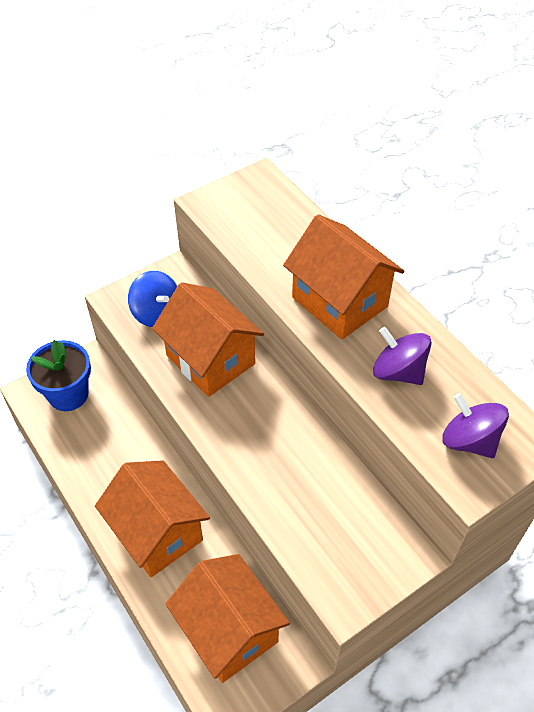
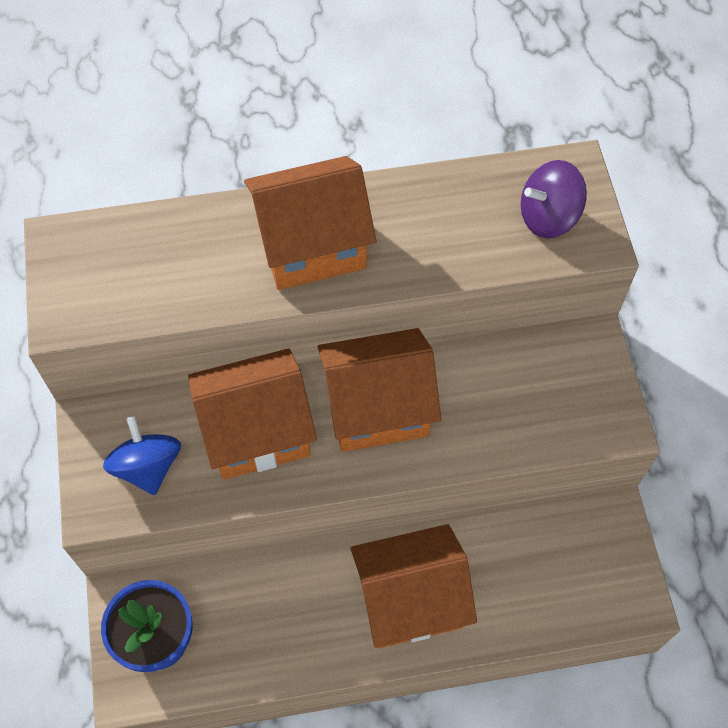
camera: 65 degrees left, 10 degrees up
(156, 313) = (147, 467): blue spinning top -> blue spinning top turned 90 degrees counterclockwise
(229, 631) = (557, 568): orange house -> orange house (377, 408)
(398, 371) = (436, 236): purple spinning top -> none

